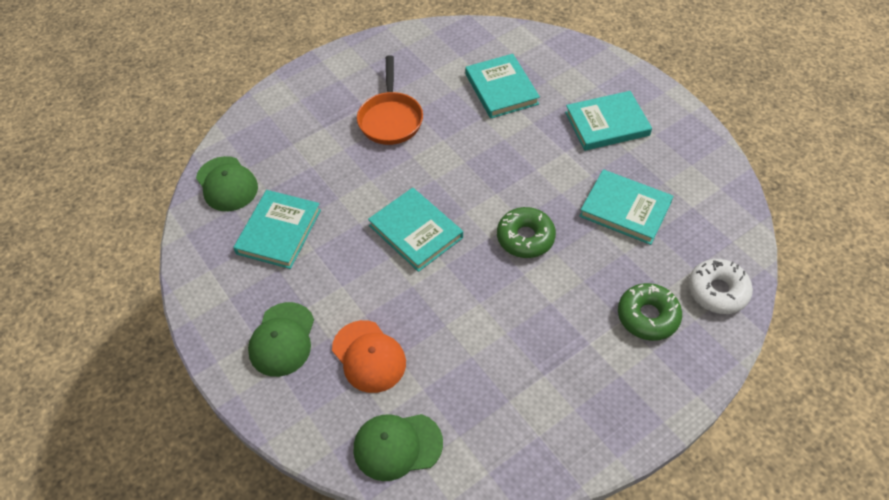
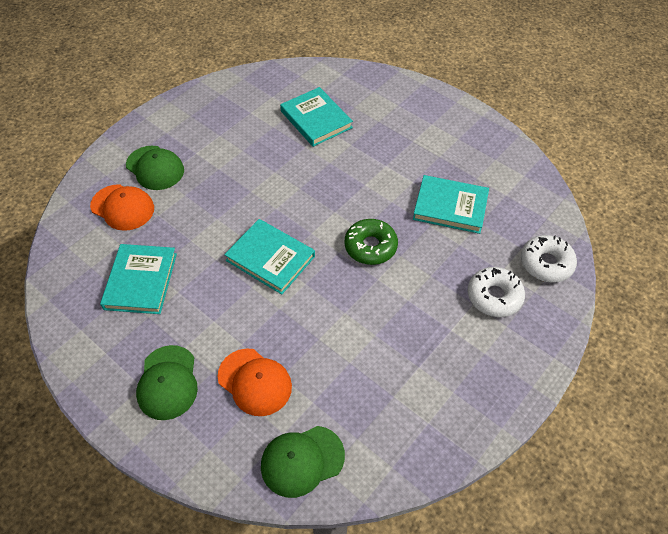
camera: 15 degrees left, 0 degrees up
(227, 184) = (79, 245): green cap -> green cap (155, 168)
(278, 152) = (122, 207): none -> orange cap
(390, 119) = (222, 160): orange pan -> none
(607, 124) = (415, 136): turquoise book -> none
(647, 316) = (494, 296): green donut -> white donut

